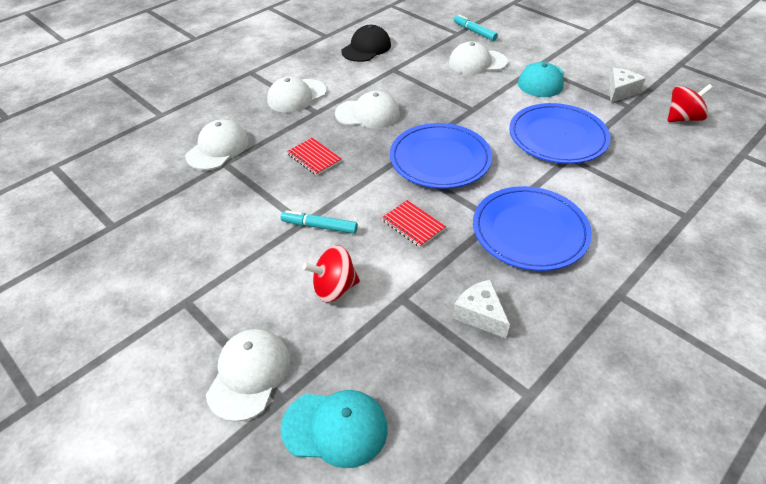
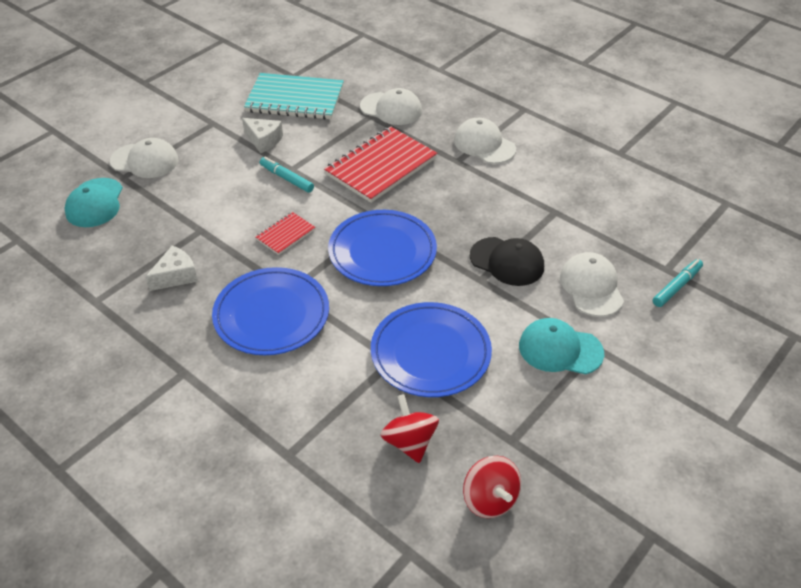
camera: 85 degrees right, 0 degrees up
(165, 223) = (295, 99): none -> turquoise notebook
(314, 158) = (381, 166): red notebook -> red notebook, size x2.06
(319, 226) = (286, 178): turquoise marker -> turquoise marker turned 60 degrees counterclockwise
(334, 288) = (216, 193): red spinning top -> red spinning top (409, 442)
(366, 48) = (599, 187): black cap -> black cap (507, 261)
(368, 114) = (458, 196): white cap -> none
(620, 91) = (549, 436): white cheese -> white cheese (264, 140)

